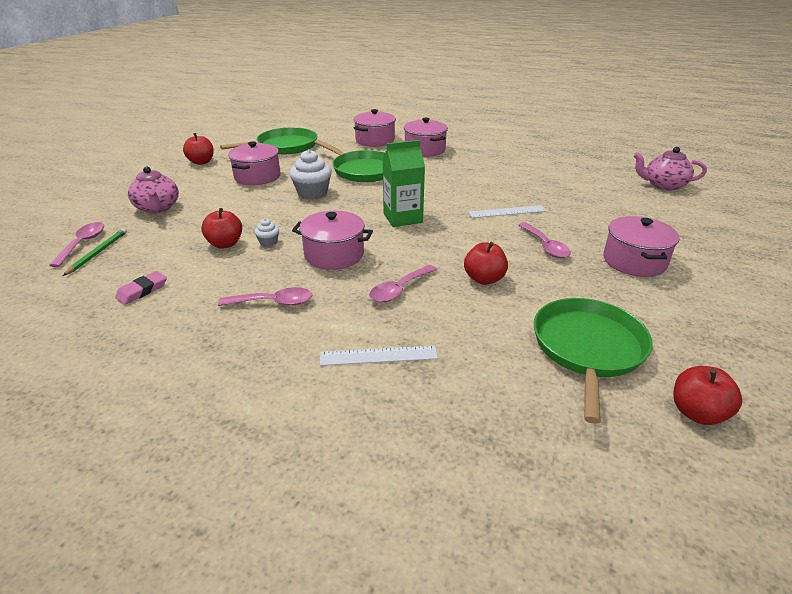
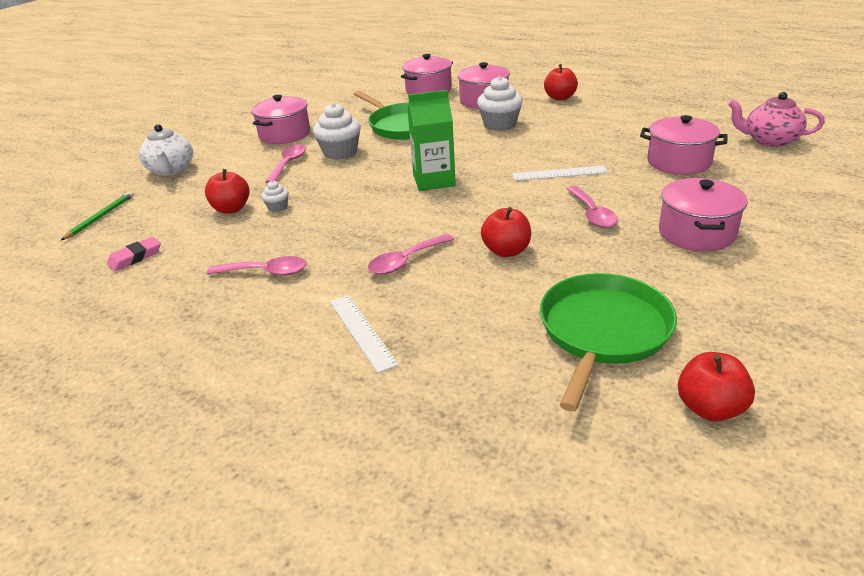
camera: 10 degrees right, 0 degrees up
(82, 244) = (87, 208): pink spoon -> pink spoon (288, 164)
(158, 208) = (171, 170): pink teapot -> white teapot
(201, 162) = (229, 119): red apple -> red apple (560, 98)
(284, 146) = (323, 99): green pan -> none
(334, 255) = (345, 222): pink pot -> pink pot (678, 162)
(378, 356) = (362, 331): white ruler -> white ruler turned 60 degrees clockwise
(444, 170) = (499, 124): none -> white cupcake

